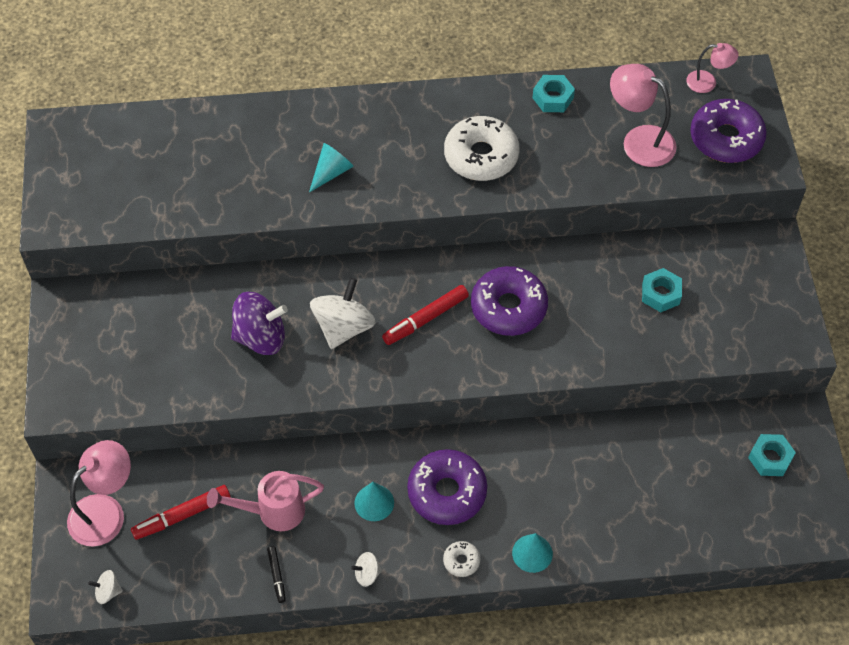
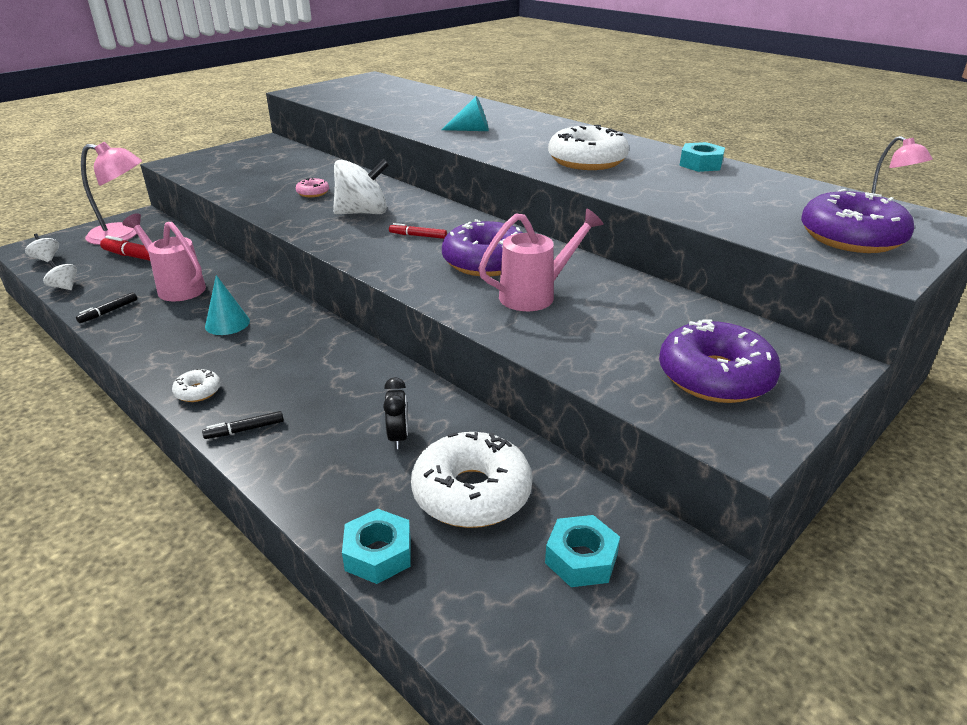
camera: 50 degrees right, 25 degrees down
(261, 337) = (313, 193): purple spinning top -> pink donut
(367, 574) = (142, 349): white spinning top -> white spinning top (64, 287)
(425, 319) = (418, 236): red marker -> red marker, size x0.56
(447, 492) = (274, 352): purple donut -> purple donut (715, 376)
(532, 553) = (245, 430): turquoise cone -> black marker
(581, 314) = (536, 295): none -> pink watering can
(609, 476) = (398, 437): none -> black clock
(639, 141) = (746, 204): pink lamp -> none
(660, 294) = (634, 325): turquoise nut -> turquoise nut (378, 553)
(687, 472) = (471, 493): none -> white donut

